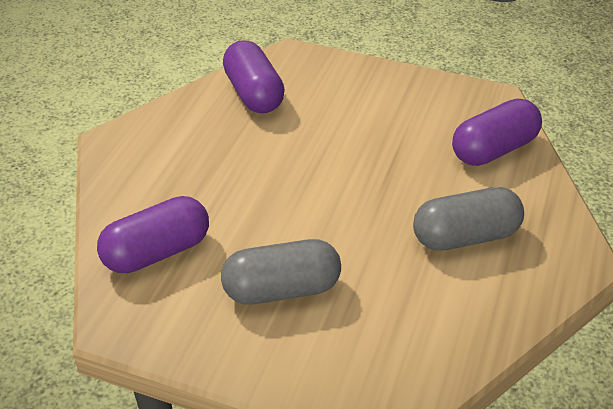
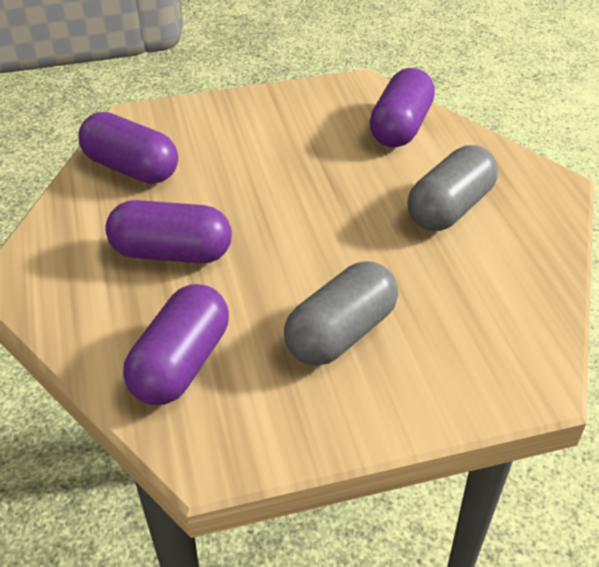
camera: 35 degrees left, 0 degrees up
(223, 170) = (171, 253): none -> purple capsule

